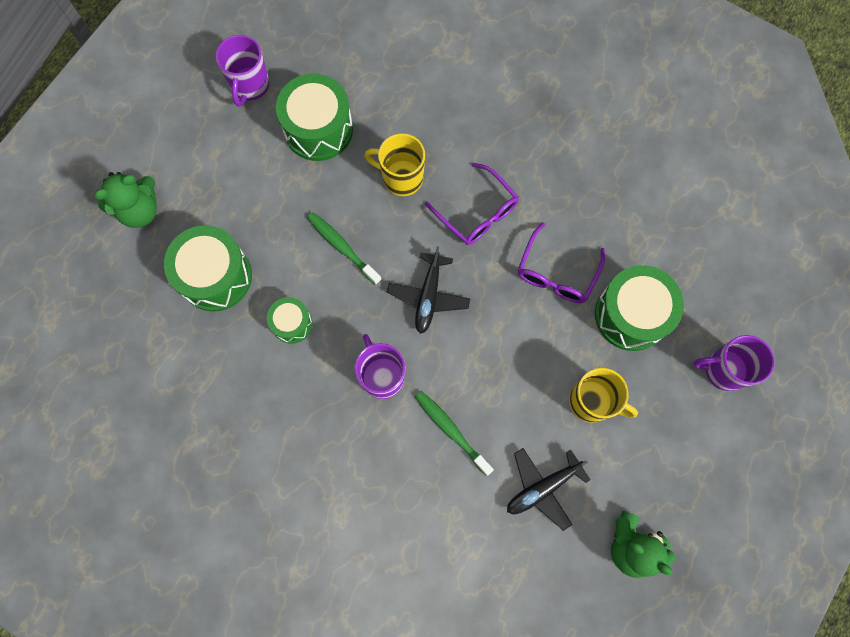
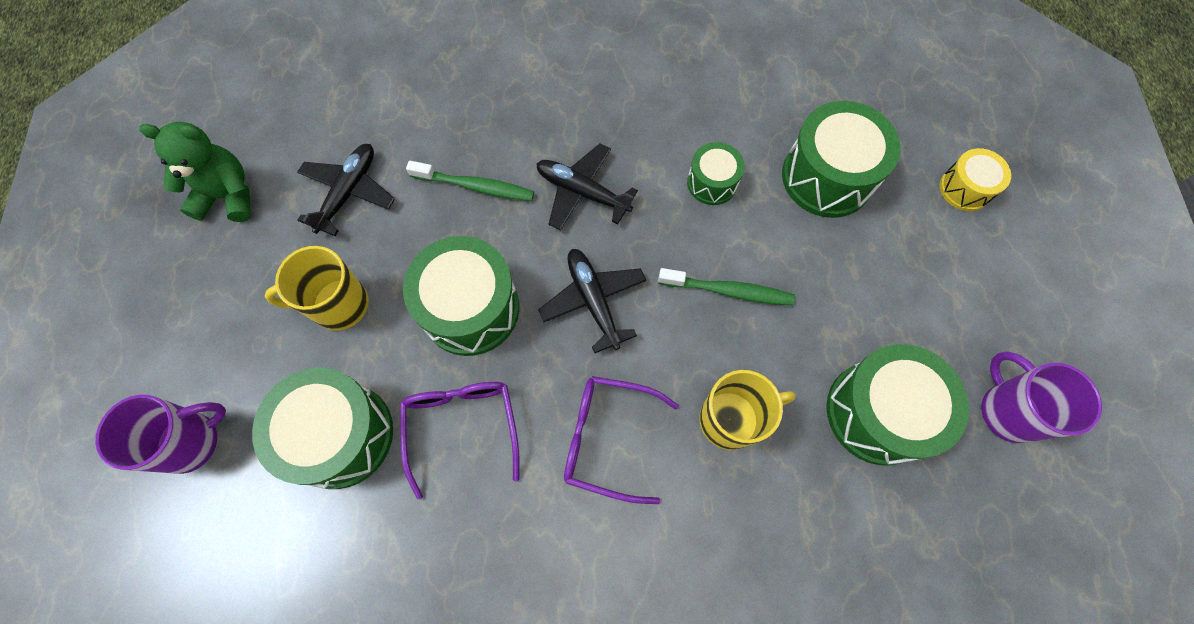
camera: 145 degrees right, 5 degrees down
(140, 210) = (964, 189): green teddy bear -> yellow drum
(382, 376) = (582, 192): purple mug -> black plane
(508, 342) = (470, 308): none -> green drum

